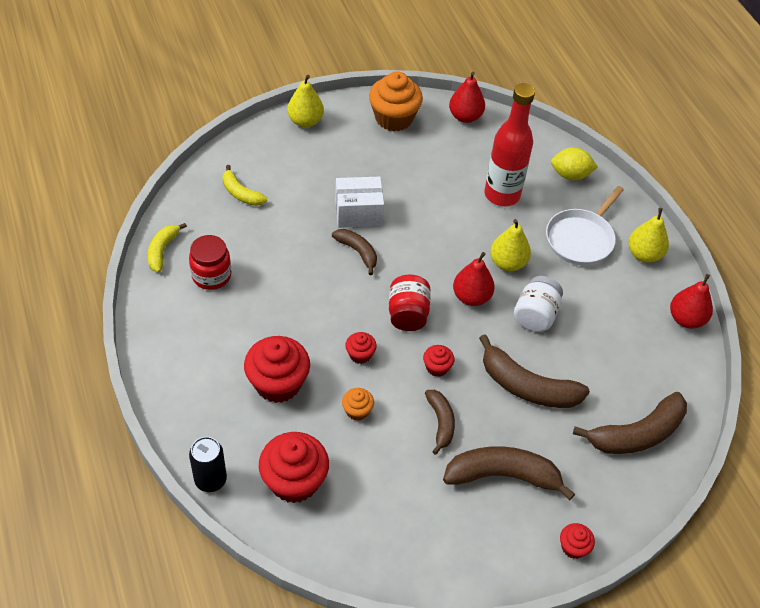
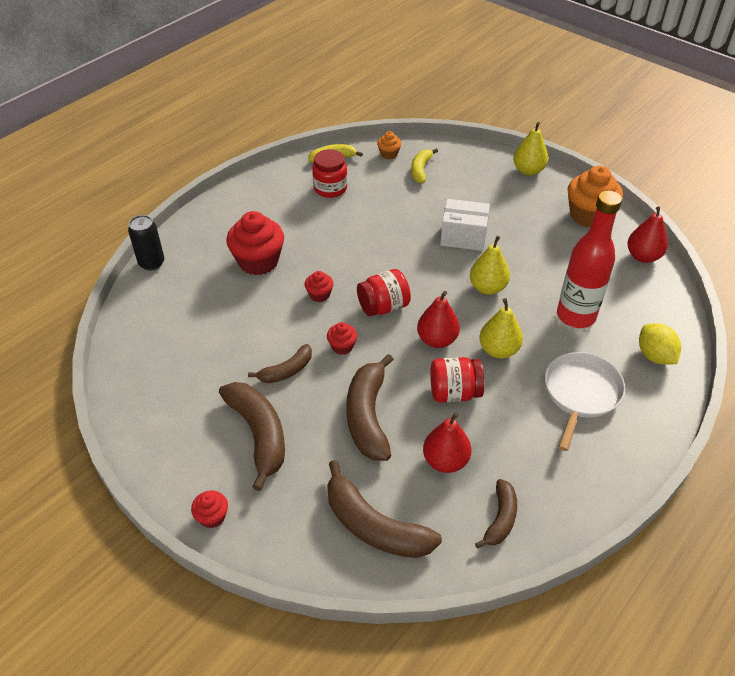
camera: 65 degrees right, 5 degrees down
(294, 481) = (176, 306): red cupcake -> none
(357, 252) = (422, 252): brown banana -> brown banana (500, 519)
(357, 411) = (263, 315): orange cupcake -> orange cupcake (389, 154)
(358, 213) = (463, 236): white box -> white box turned 45 degrees counterclockwise
(535, 315) = (454, 392): white jar -> red jar
(581, 238) = (581, 393): white pan -> white pan turned 105 degrees clockwise
(644, 254) = (611, 453): yellow pear -> yellow pear (487, 288)
(686, 319) = (557, 522): red pear -> red pear (445, 461)

